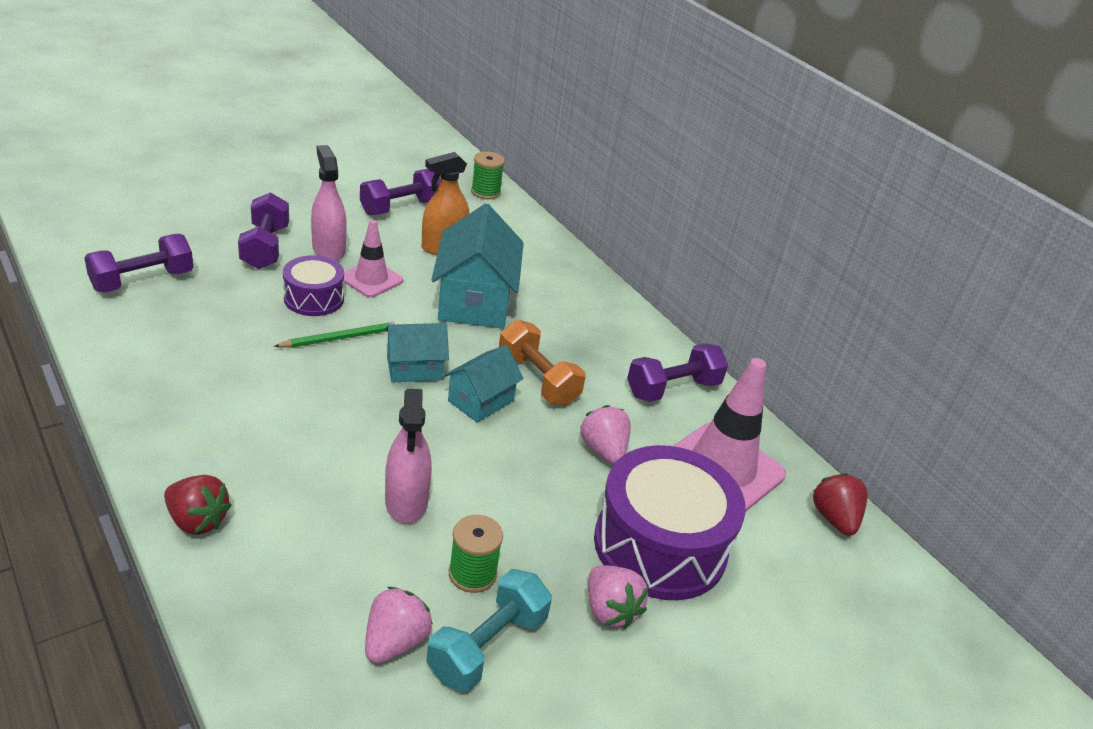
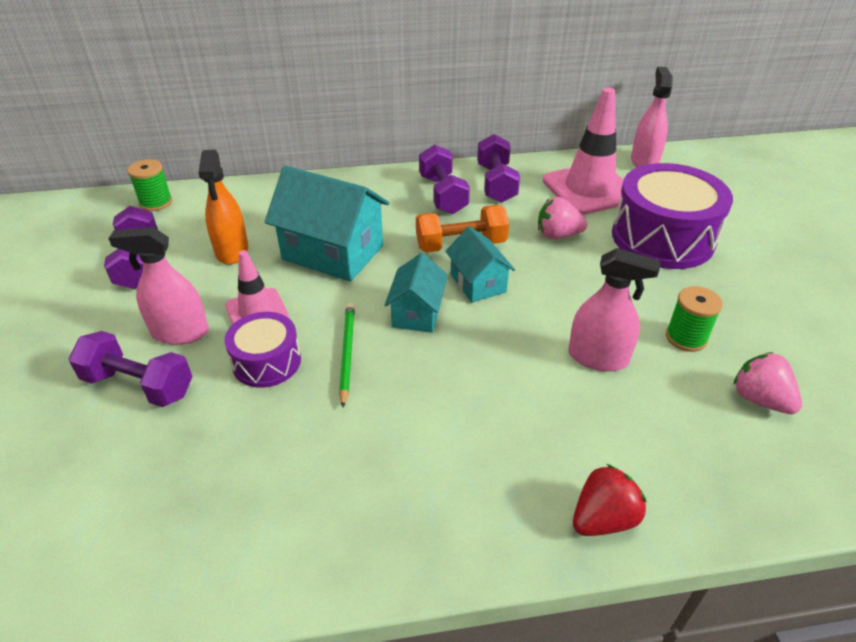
camera: 60 degrees left, 5 degrees up
(142, 281) = (132, 521): purple dumbbell -> purple dumbbell (443, 195)
(487, 646) = (761, 347): turquoise dumbbell -> none
(610, 610) = (724, 278): pink strawberry -> none
(834, 518) = (644, 162): red strawberry -> pink spray bottle

